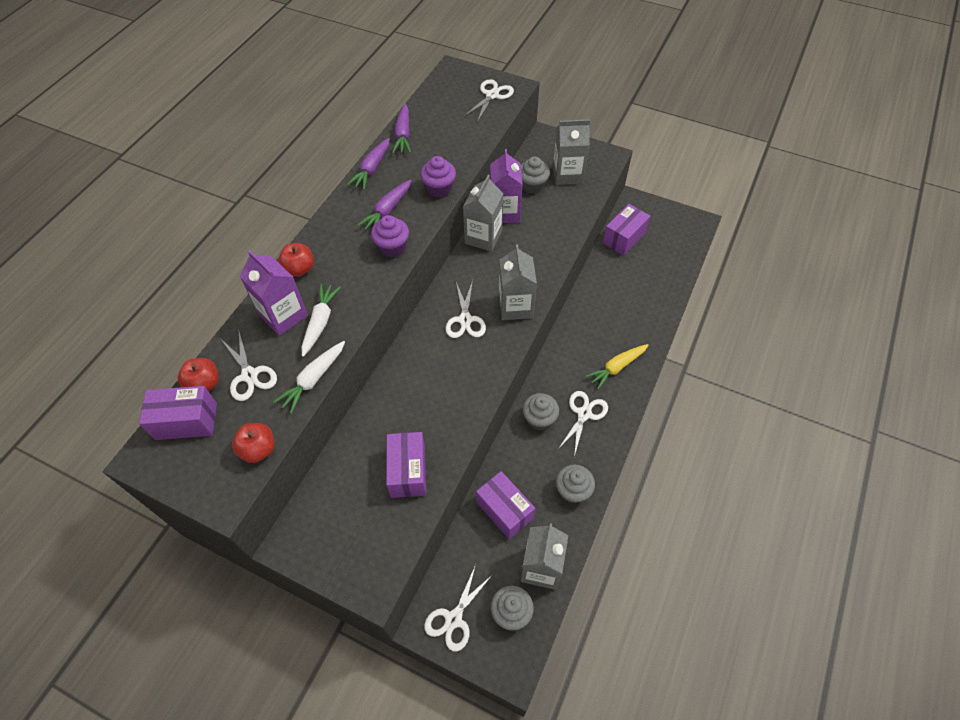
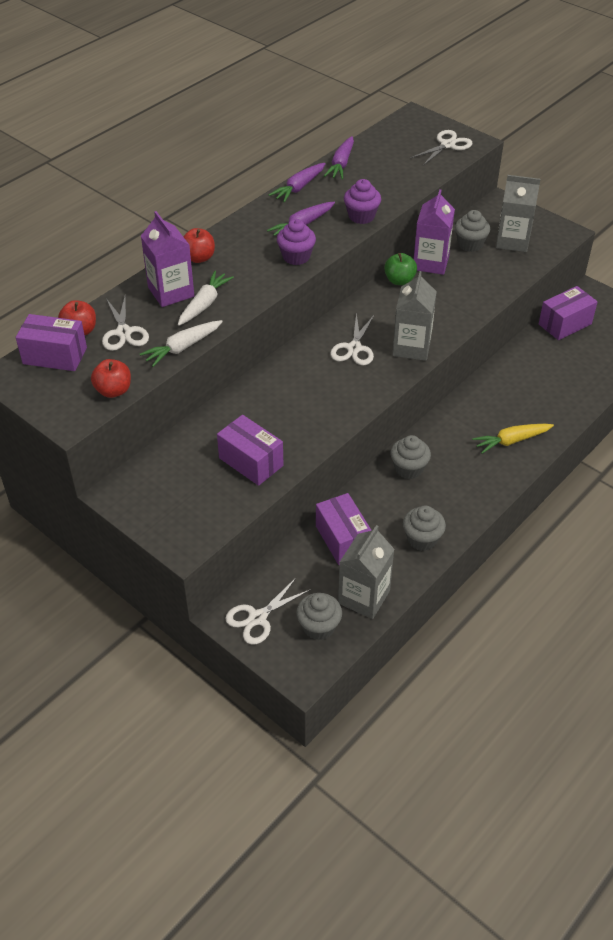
camera: 15 degrees right, 10 degrees down
(408, 471) = (251, 462): purple box -> purple box turned 60 degrees counterclockwise
(483, 237) = (399, 280): grey carton -> green apple
(584, 414) = (459, 474): white scissors -> none

